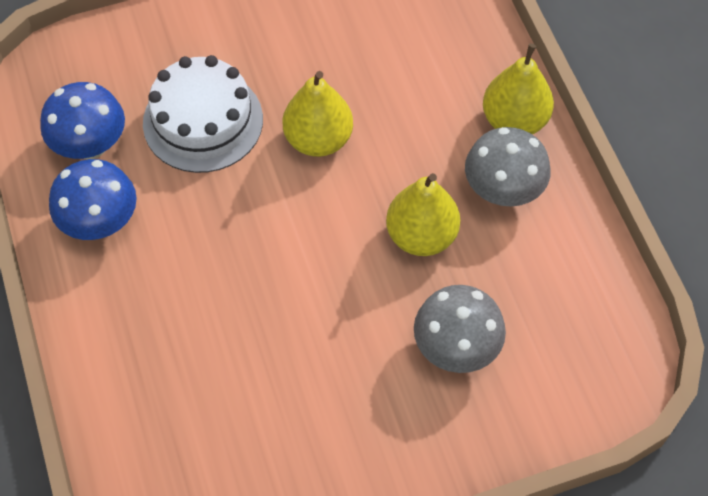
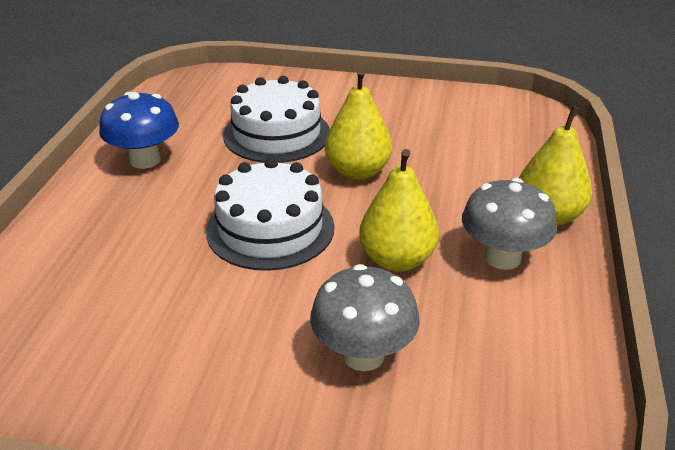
camera: 30 degrees right, 25 degrees down
(90, 145) = (184, 121): blue mushroom -> none
(291, 253) = (270, 228): none -> white cake

